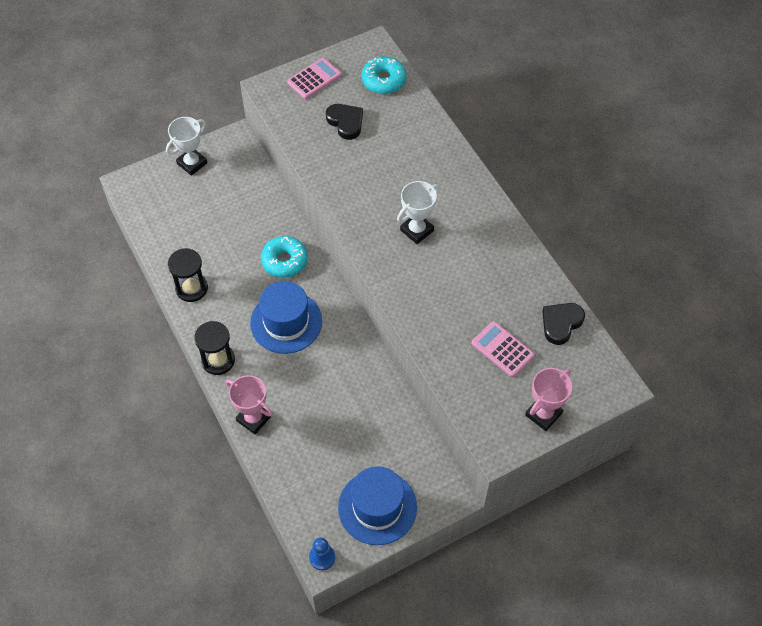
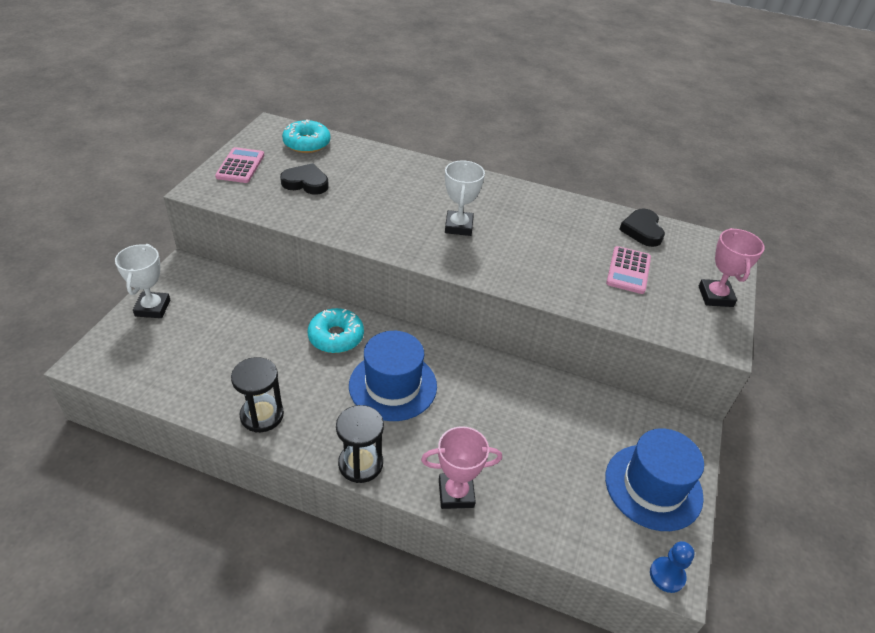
camera: 45 degrees left, 15 degrees down
(502, 349) = (628, 270): pink calculator -> pink calculator turned 75 degrees counterclockwise

